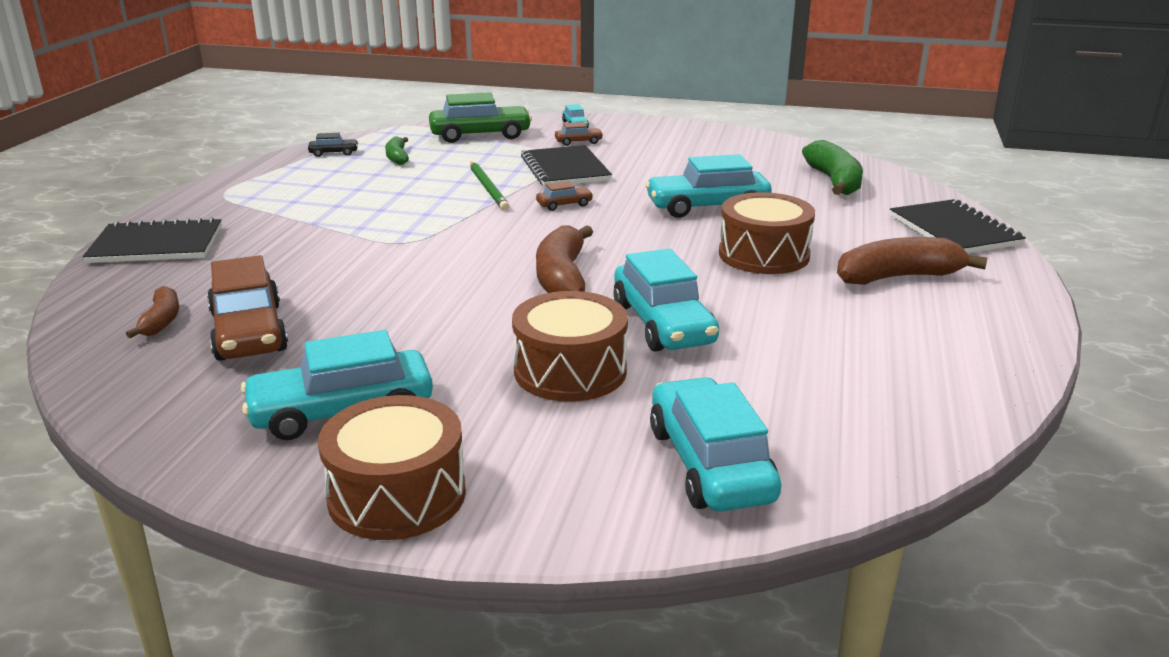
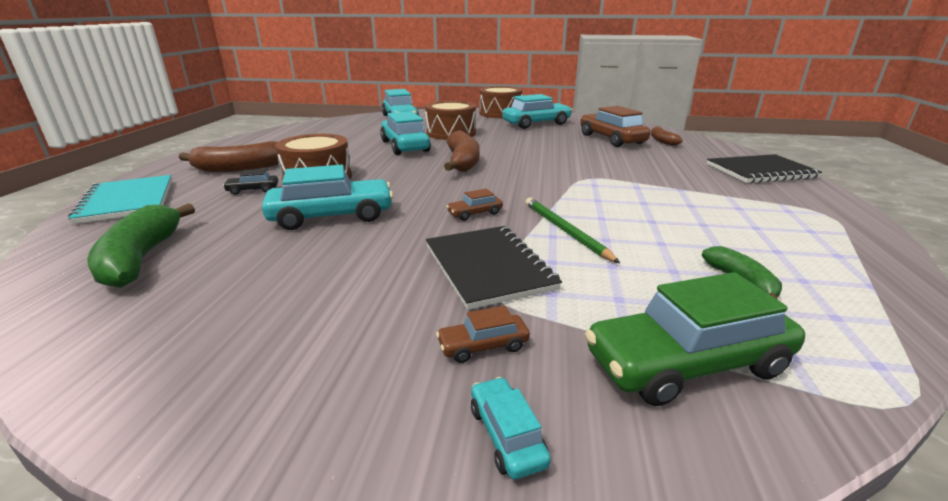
camera: 175 degrees right, 0 degrees up
(334, 153) = (850, 288): black car -> black car (253, 190)
(954, 230) = (127, 201): black notebook -> turquoise notebook

